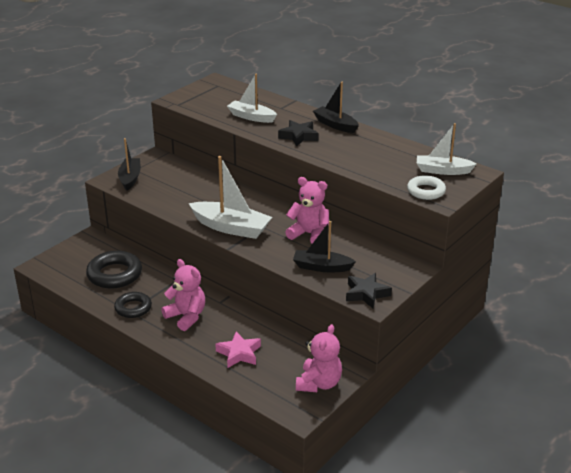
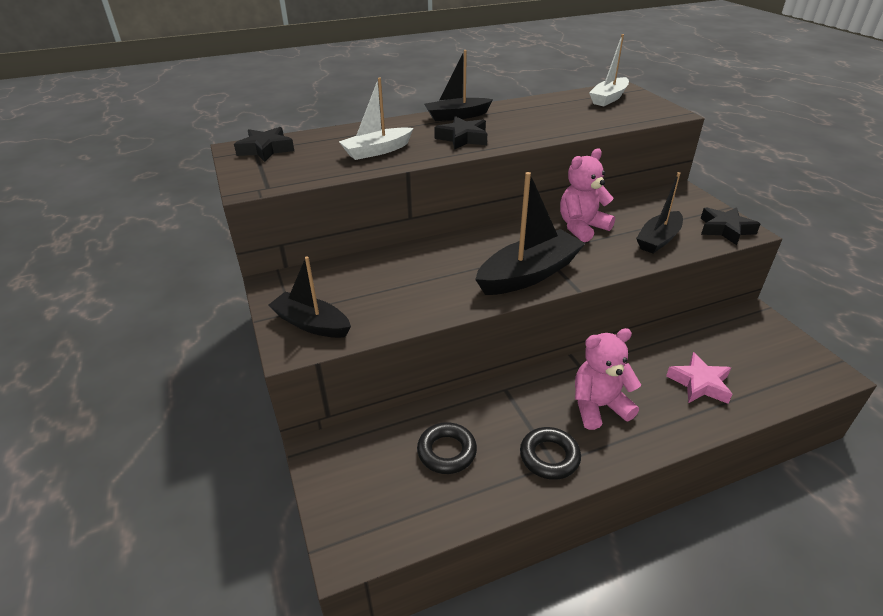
camera: 60 degrees left, 5 degrees up
(114, 274) = (446, 452): black ring -> black ring, size x0.64
(221, 88) = (266, 149): none -> black star
(231, 228) = (529, 274): white boat -> black boat
(319, 383) = (775, 341): pink teddy bear -> none
(426, 191) = (647, 113): white ring -> none

